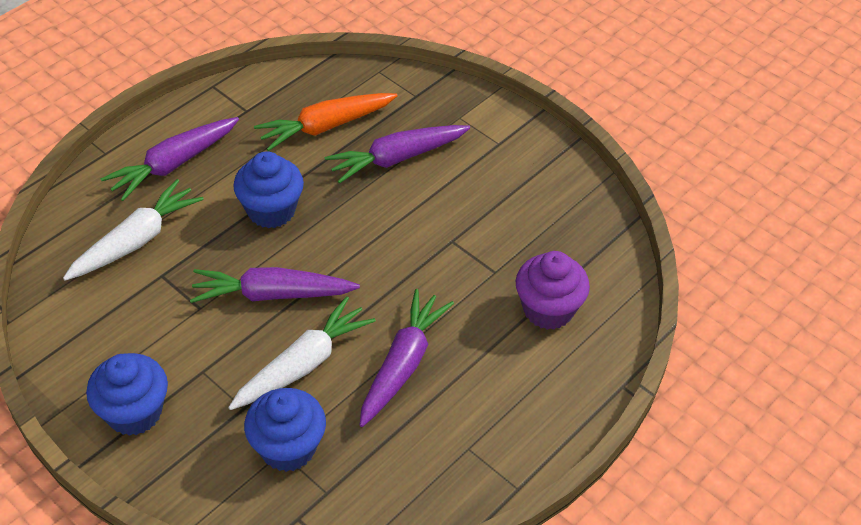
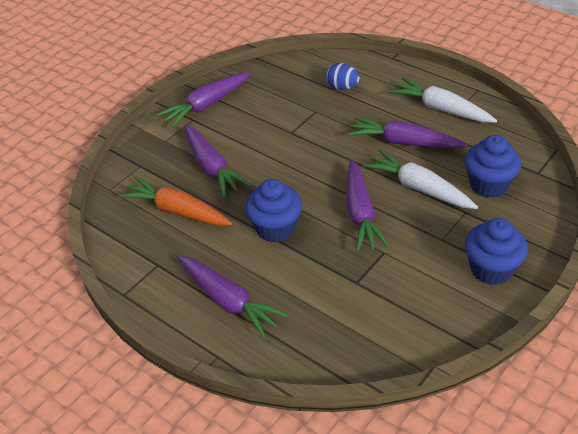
camera: 90 degrees left, 5 degrees down
(136, 241) = (322, 307): white carrot -> white carrot (441, 109)
(326, 127) = (177, 211): orange carrot -> orange carrot turned 150 degrees clockwise
(527, 157) = (206, 105): none -> purple carrot
(548, 309) = (342, 87): purple cupcake -> blue egg

